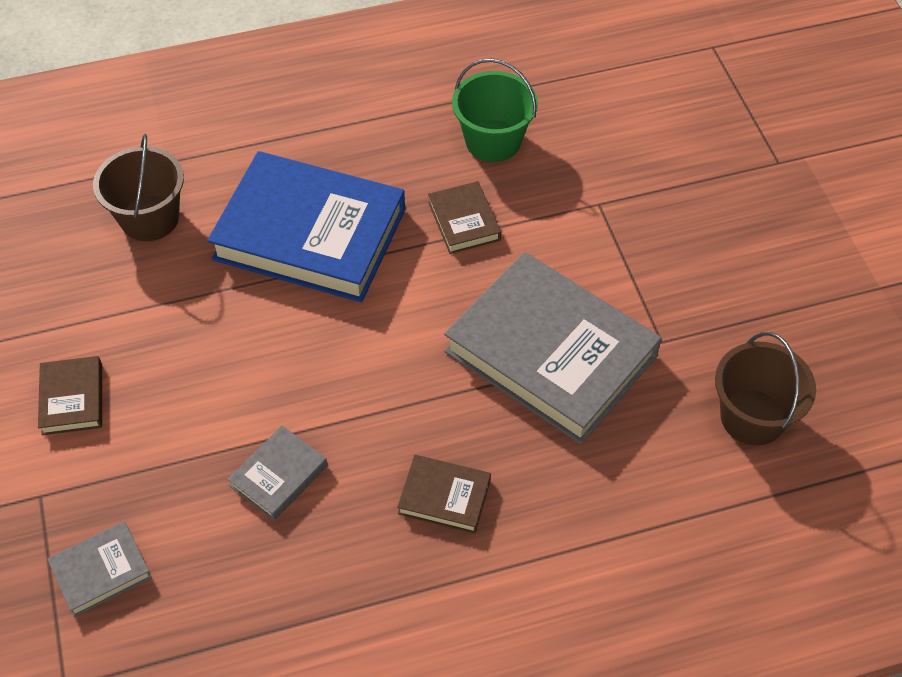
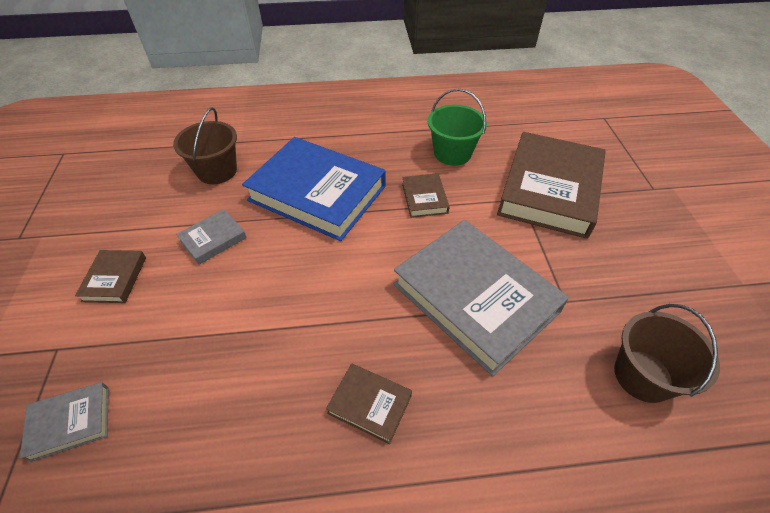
camera: 10 degrees right, 5 degrees down
(279, 476) = (241, 363): grey book -> grey book (213, 239)
(636, 183) = (549, 189): none -> brown book

